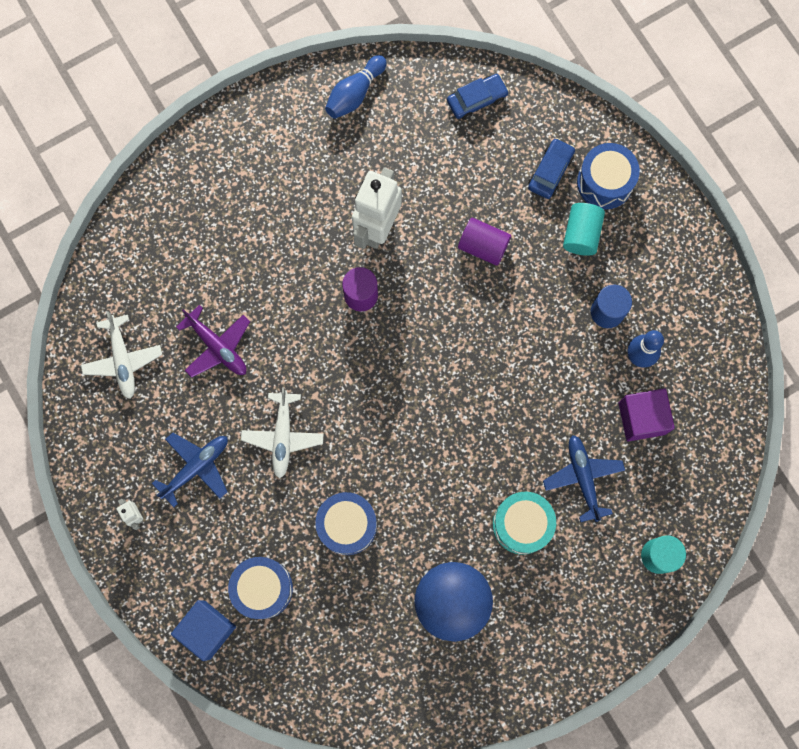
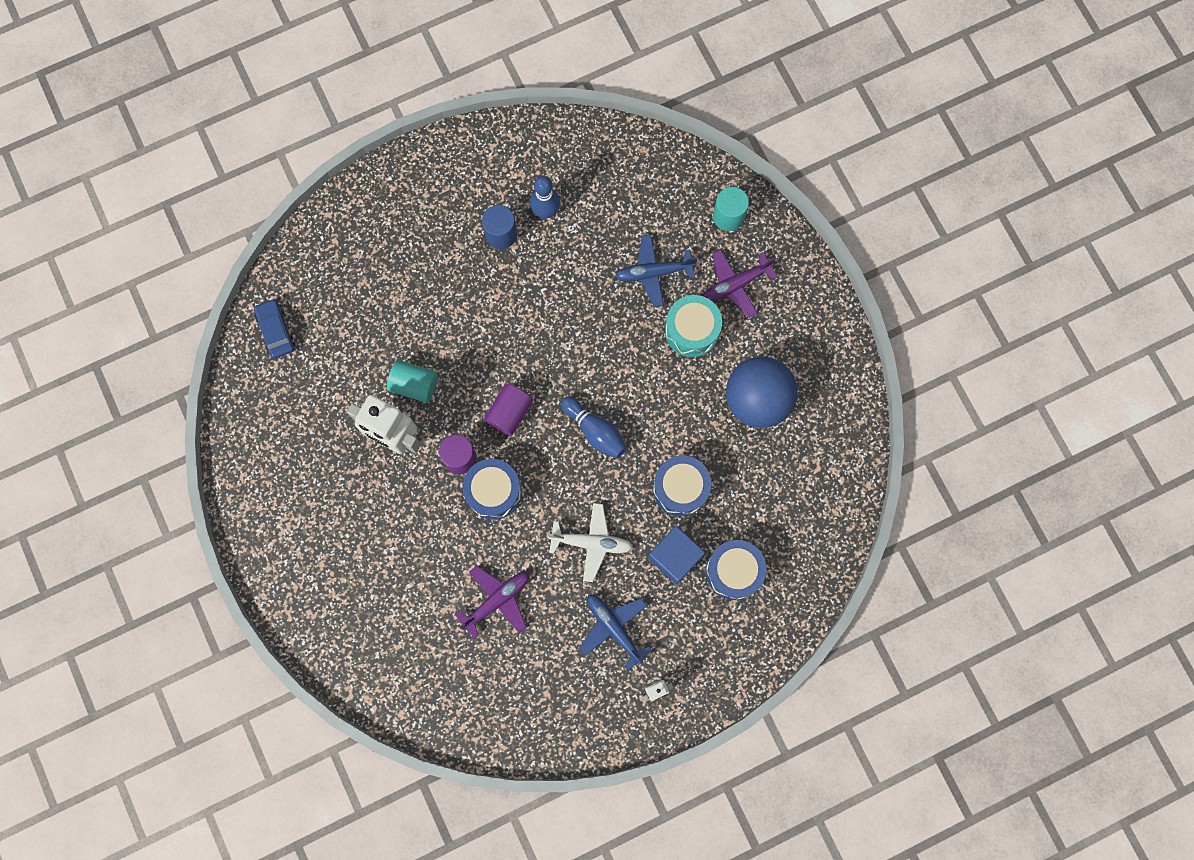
camera: 85 degrees left, 0 degrees up
(123, 360) = (501, 695): white plane -> none
(207, 630) = (768, 626): blue cube -> blue cube (674, 557)
(355, 93) = (253, 447): blue bowling pin -> blue bowling pin (595, 431)
(483, 246) = (425, 339): purple cylinder -> purple cylinder (509, 413)
(550, 172) = (358, 270): blue car -> none
(579, 568) = (735, 285): none -> purple plane
(581, 234) = (423, 249): turquoise cylinder -> turquoise cylinder (414, 385)
(604, 182) = (375, 222): blue drum -> blue drum (494, 492)
(642, 418) = (603, 215): purple cube -> none

